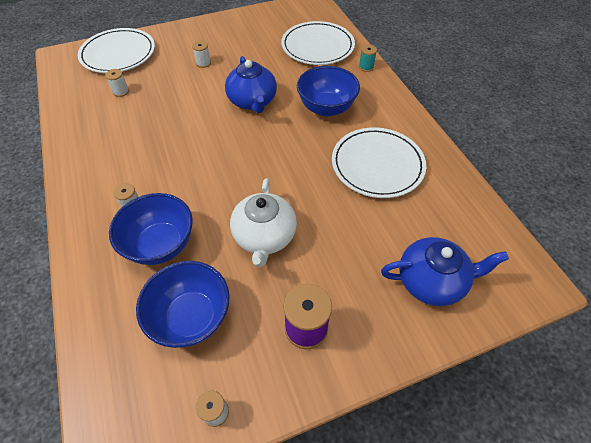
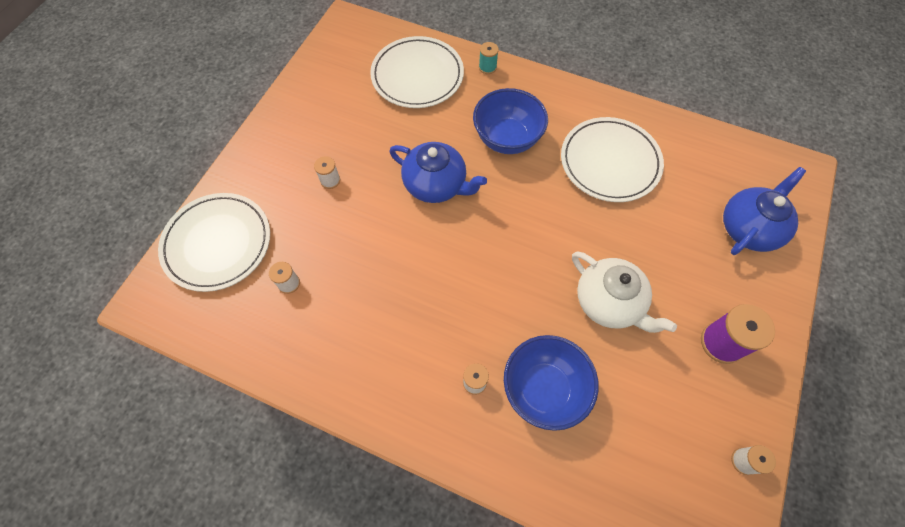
camera: 45 degrees left, 10 degrees up
(191, 317) = (643, 418): blue bowl -> none

